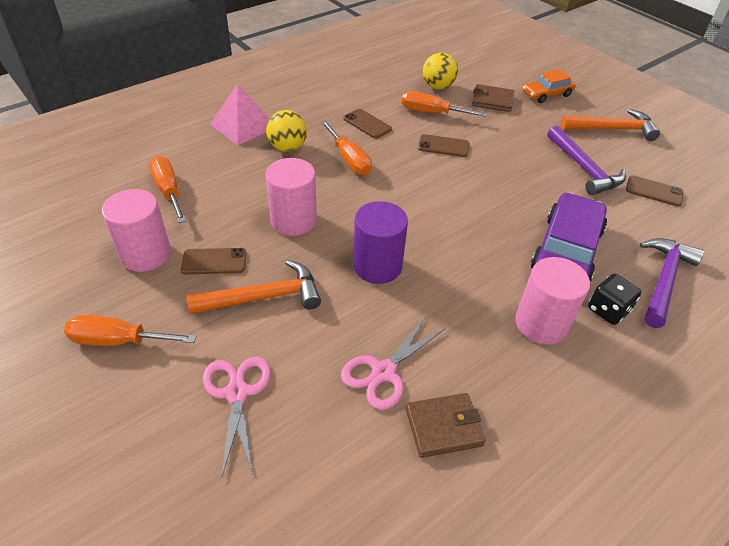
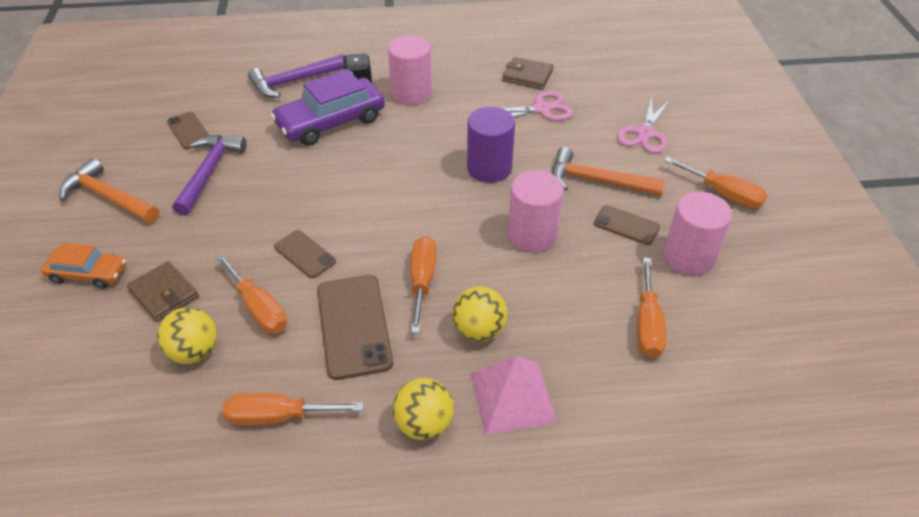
camera: 145 degrees left, 0 degrees up
(285, 101) = (424, 424): none -> yellow ball
(363, 81) = (278, 416): none -> orange screwdriver
(367, 124) = (354, 326): brown phone -> brown phone, size x1.76

